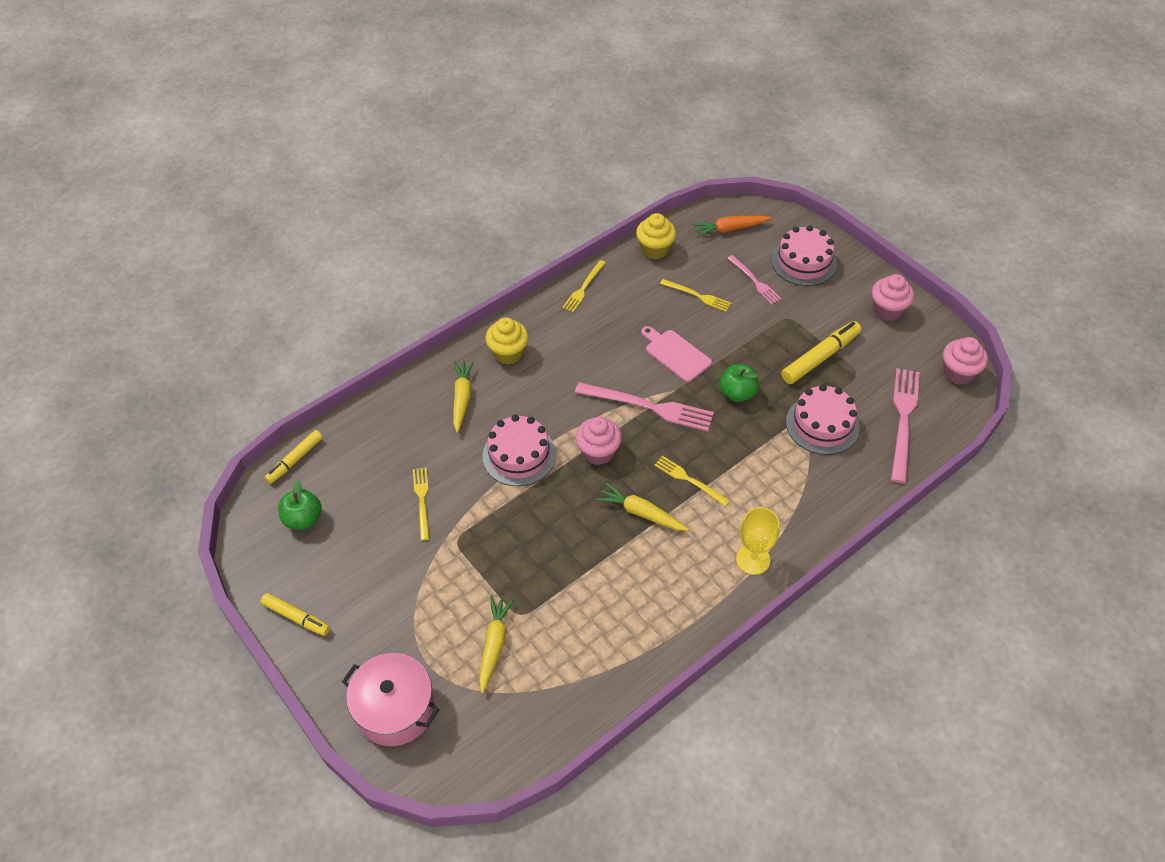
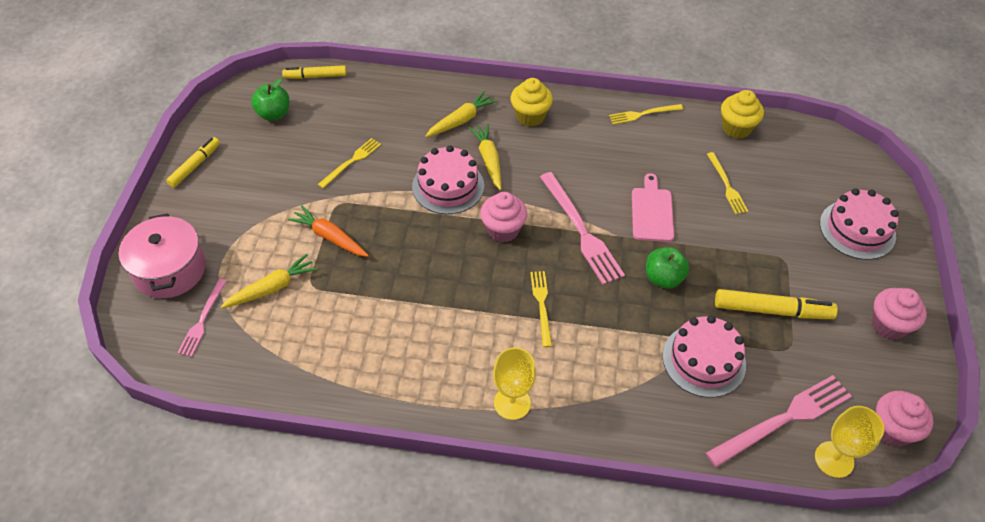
camera: 45 degrees right, 0 degrees up
(296, 617) = (195, 166): yellow marker -> yellow marker turned 135 degrees counterclockwise
(641, 513) = (477, 296): yellow carrot -> yellow carrot (489, 160)
(730, 229) = (822, 158): orange carrot -> orange carrot (330, 237)
(755, 281) = (791, 211): pink fork -> pink fork (202, 320)
(952, 418) = (834, 459): none -> yellow goblet

